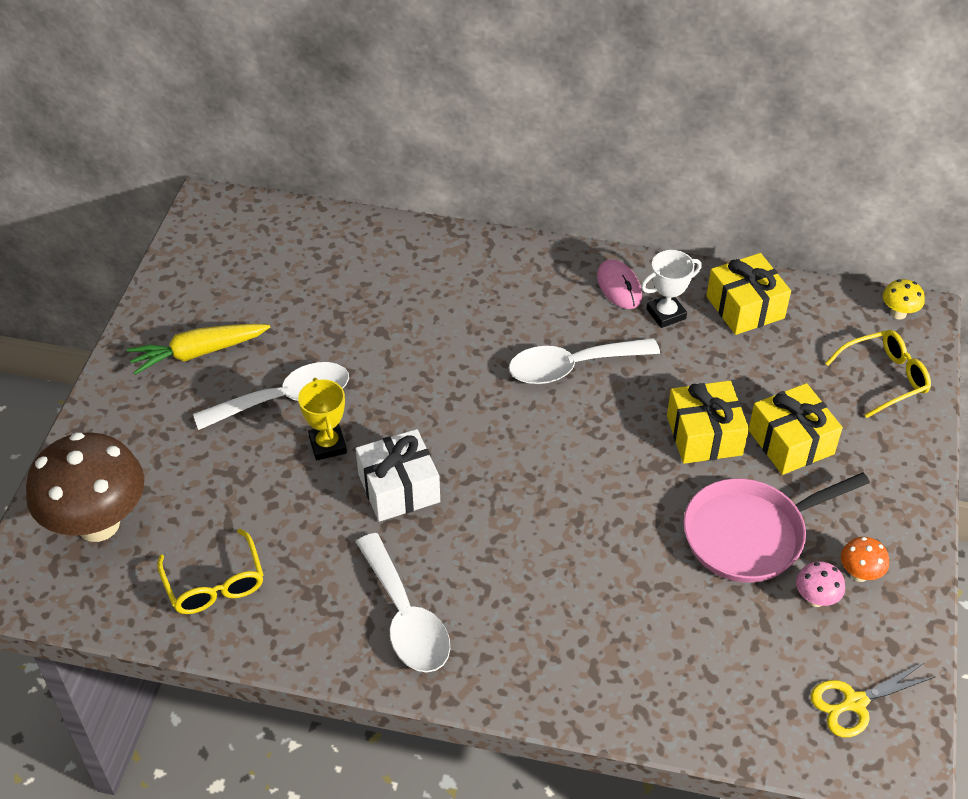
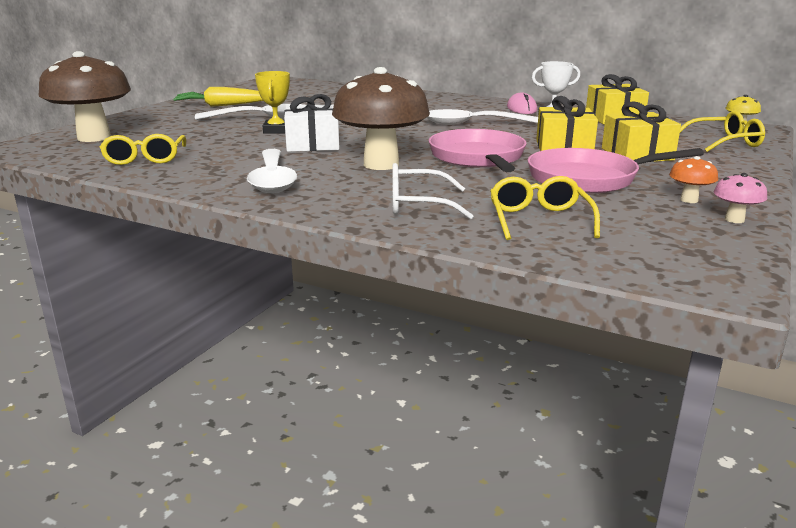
camera: 15 degrees right, 25 degrees down
(509, 541) = (381, 164): none -> brown mushroom
(591, 652) = (418, 205): none -> white glasses
(614, 495) = (478, 158): none -> pink pan
(722, 661) = (539, 220): none -> yellow glasses
(815, 599) = (642, 205): pink mushroom -> pink mushroom (734, 220)
(854, 703) = (671, 250): yellow scissors -> none

